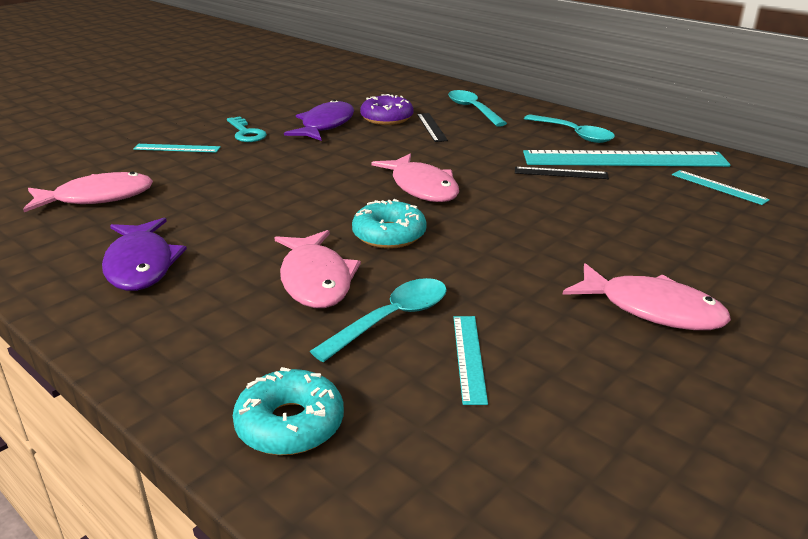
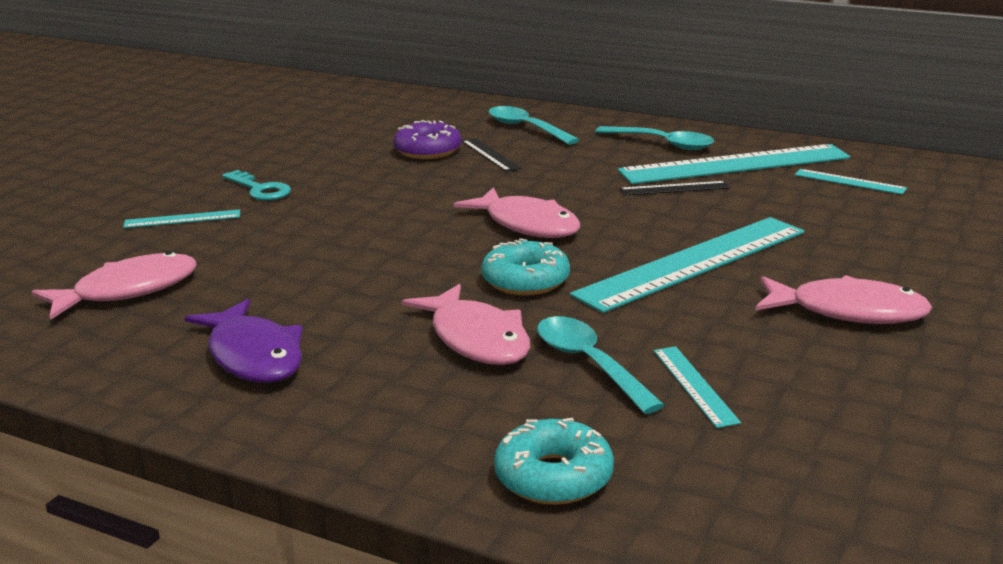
camera: 15 degrees left, 5 degrees down
(325, 125) = (356, 168): purple fish -> none
(391, 319) = (589, 364): turquoise spoon -> turquoise spoon turned 60 degrees counterclockwise
(537, 240) = (693, 263): none -> turquoise ruler

